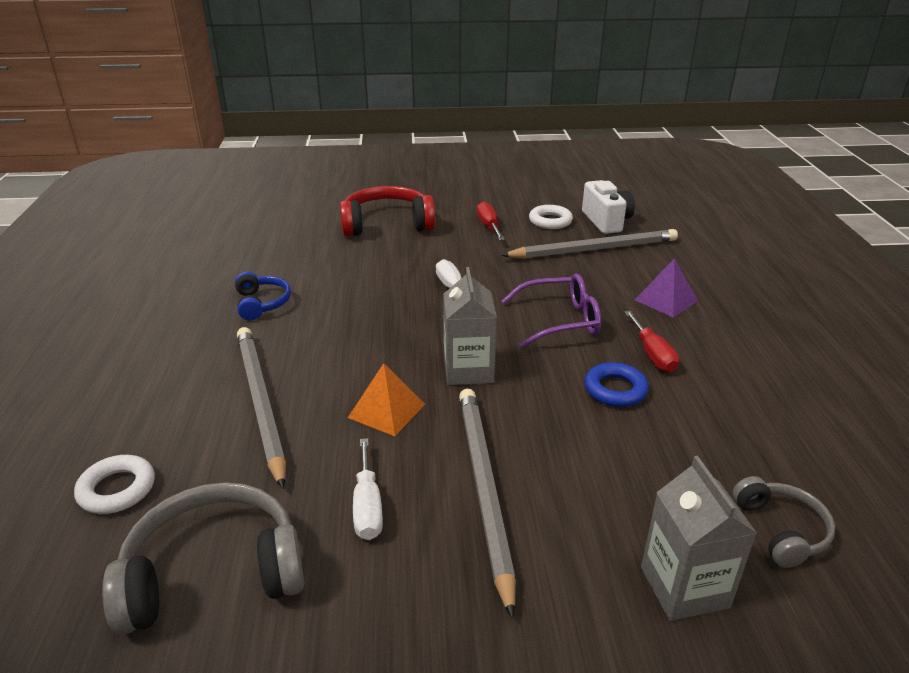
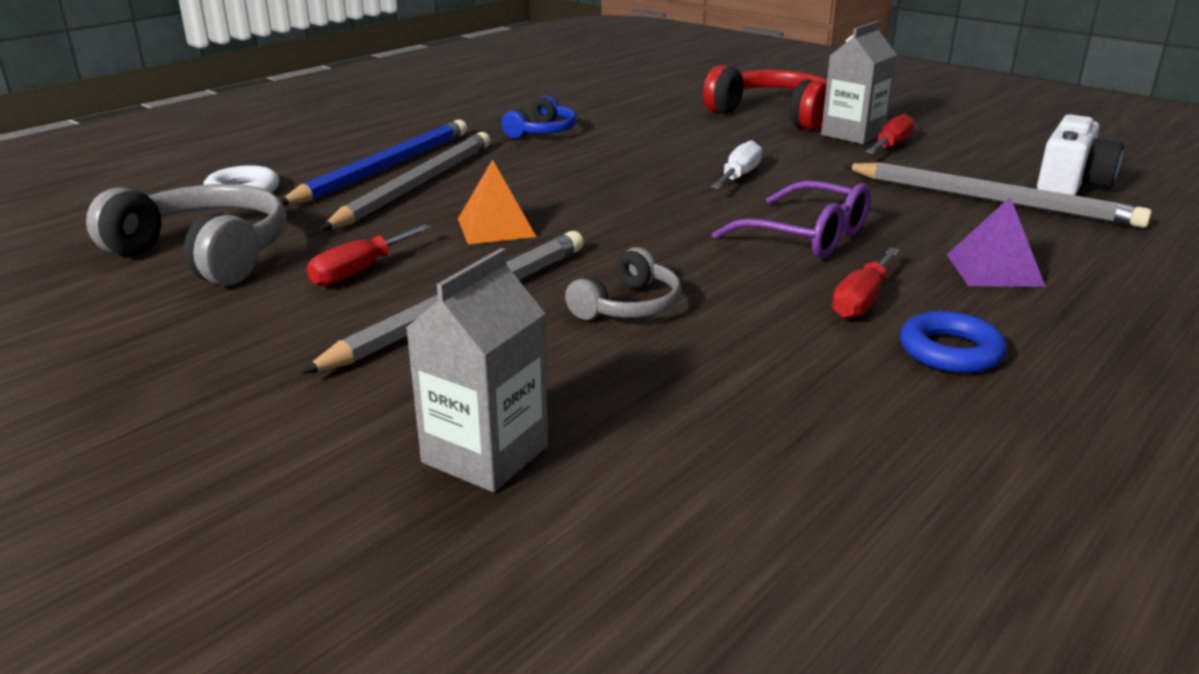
camera: 45 degrees right, 5 degrees down
(201, 398) = (384, 168): none -> blue pencil
(367, 506) = (360, 271): white screwdriver -> red screwdriver
(468, 370) = (624, 232): grey carton -> grey carton (852, 134)
(550, 221) = (985, 163): white ring -> none
(615, 390) = (747, 305): blue ring -> blue ring (950, 351)
(781, 530) = (684, 485): grey headphones -> grey headphones (627, 306)

